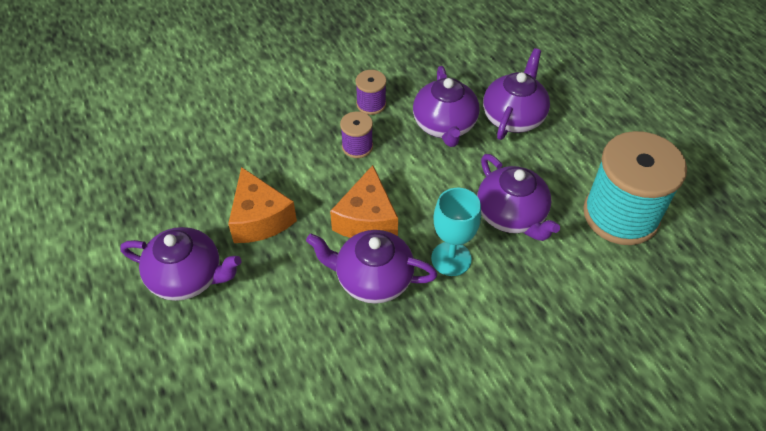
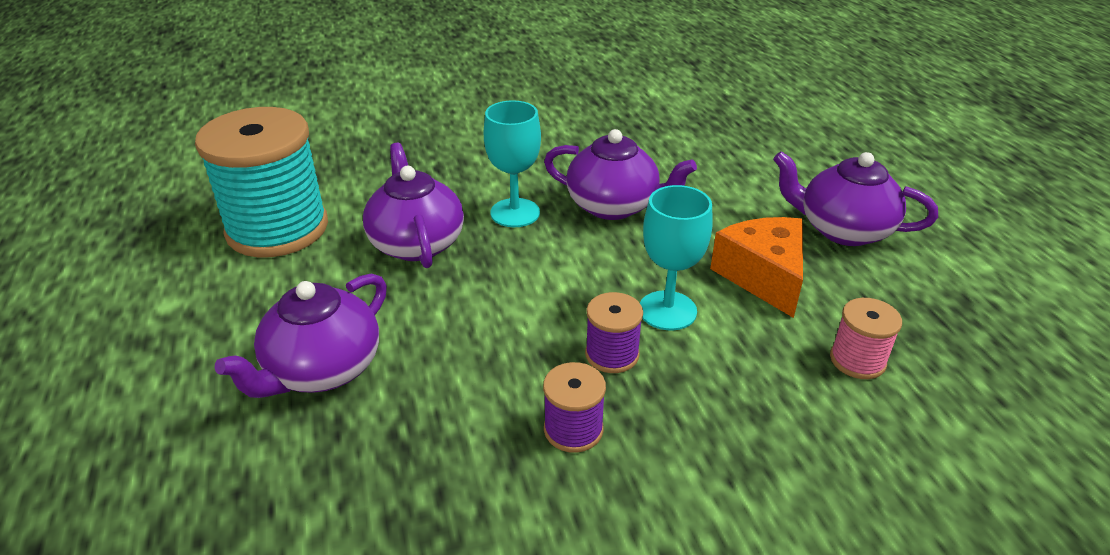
camera: 170 degrees left, 15 degrees down
(215, 162) = (857, 360): none -> pink spool
(326, 181) = (667, 310): none -> turquoise goblet
(367, 219) = (612, 260): orange cheese -> none
(445, 126) = (450, 370): purple teapot -> none

